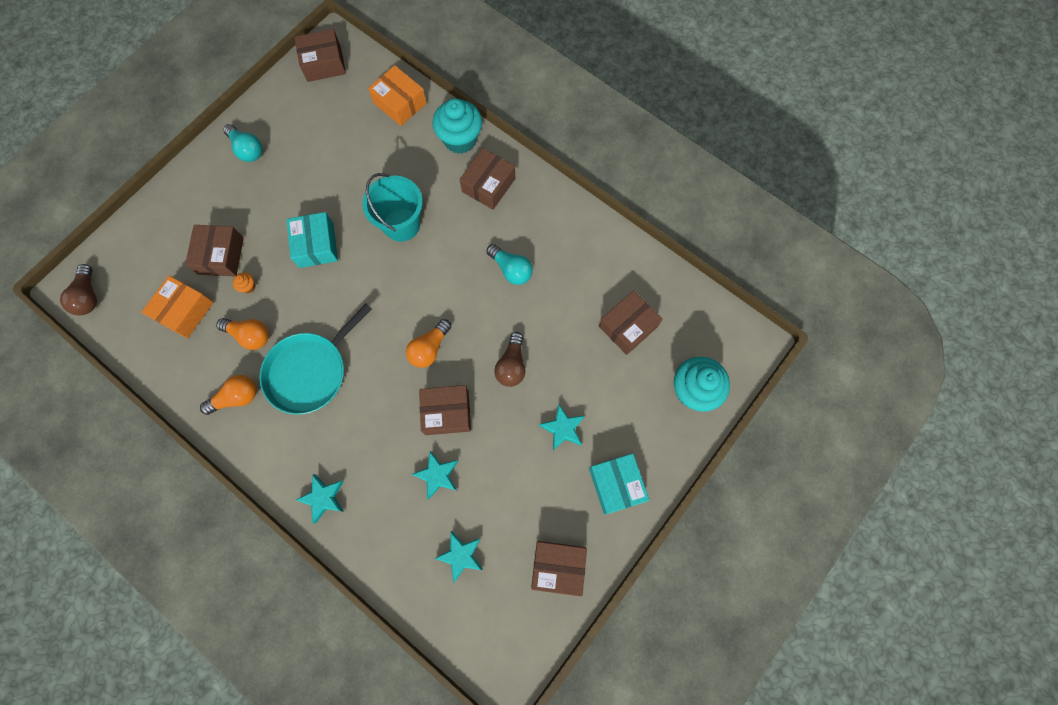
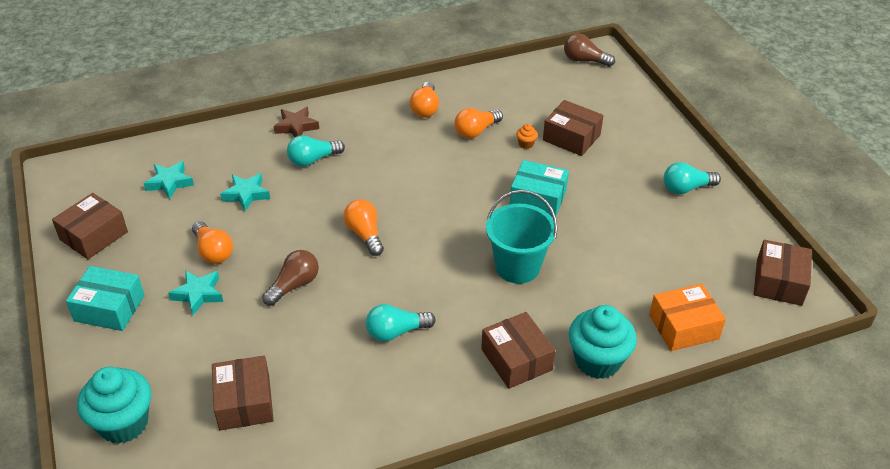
camera: 120 degrees right, 30 degrees down
(185, 311) = (530, 103): orange box -> none
(310, 371) = (411, 154): turquoise pan -> none
(323, 498) = (296, 127): turquoise star -> brown star
(362, 450) = (313, 160): none -> turquoise light bulb
(447, 412) = (293, 222): brown box -> none
(512, 365) = (294, 285): brown light bulb -> brown light bulb turned 90 degrees clockwise
(515, 452) = (213, 251): none -> orange light bulb

